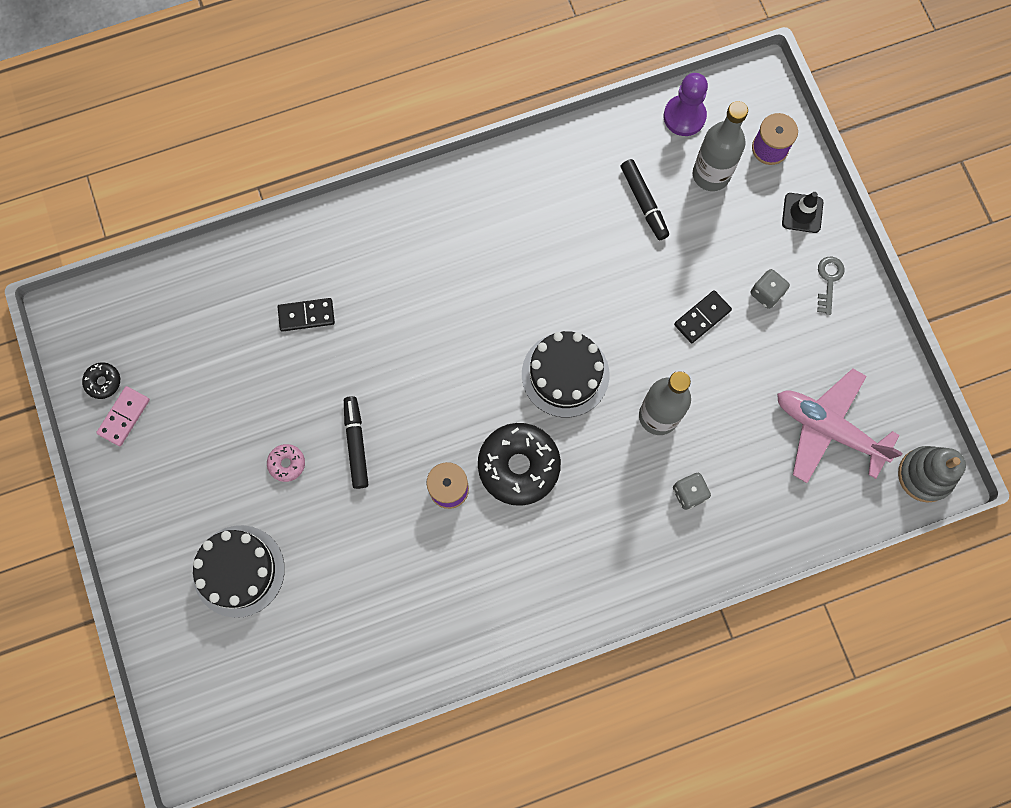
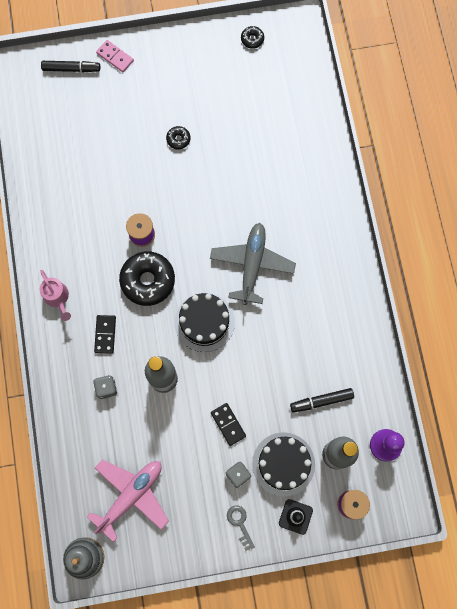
camera: 100 degrees right, 0 degrees up
(124, 417) = (227, 49): pink domino -> pink domino (115, 57)
(239, 571) = (117, 104): black cake -> black cake (283, 464)
(287, 464) = (178, 139): pink donut -> black donut
(306, 315) = (275, 163): black domino -> black domino (105, 334)
(356, 444) = (183, 182): black marker -> black marker (71, 69)
(468, 323) = (252, 265): none -> grey plane
(569, 595) = (57, 298): none -> pink watering can
(829, 280) = (240, 523): grey key -> grey key turned 135 degrees counterclockwise

